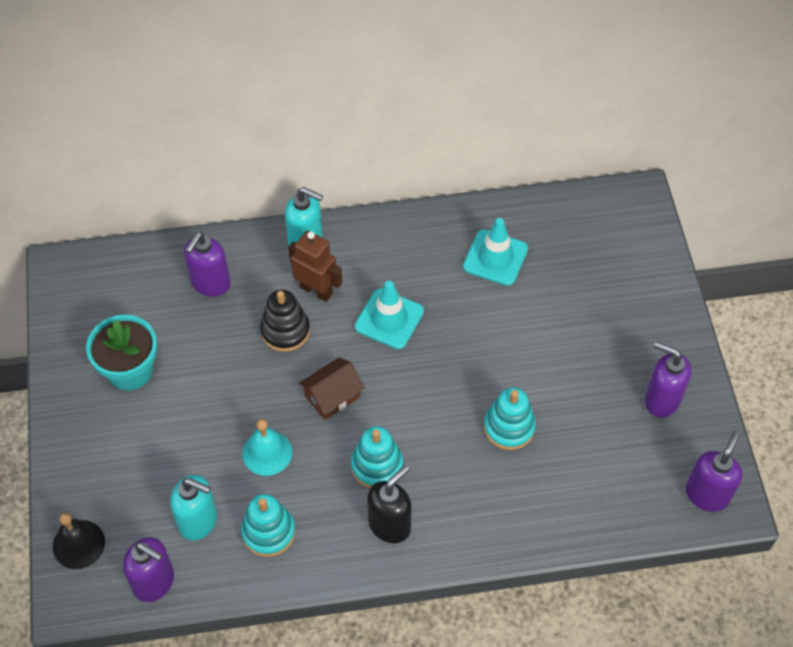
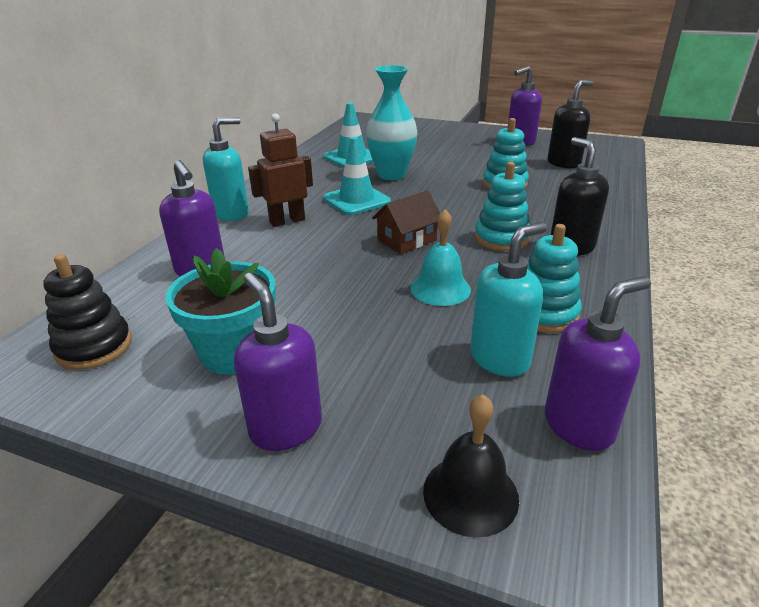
camera: 60 degrees left, 25 degrees down
(285, 331) = (309, 244): black stacking toy -> black stacking toy (94, 347)
(332, 396) = (407, 240): brown house -> brown house turned 60 degrees clockwise
(470, 317) = (391, 175): none -> turquoise vase
(611, 467) = (564, 163): none -> black soap dispenser
(707, 494) = (603, 146): purple soap dispenser -> purple soap dispenser (285, 428)

